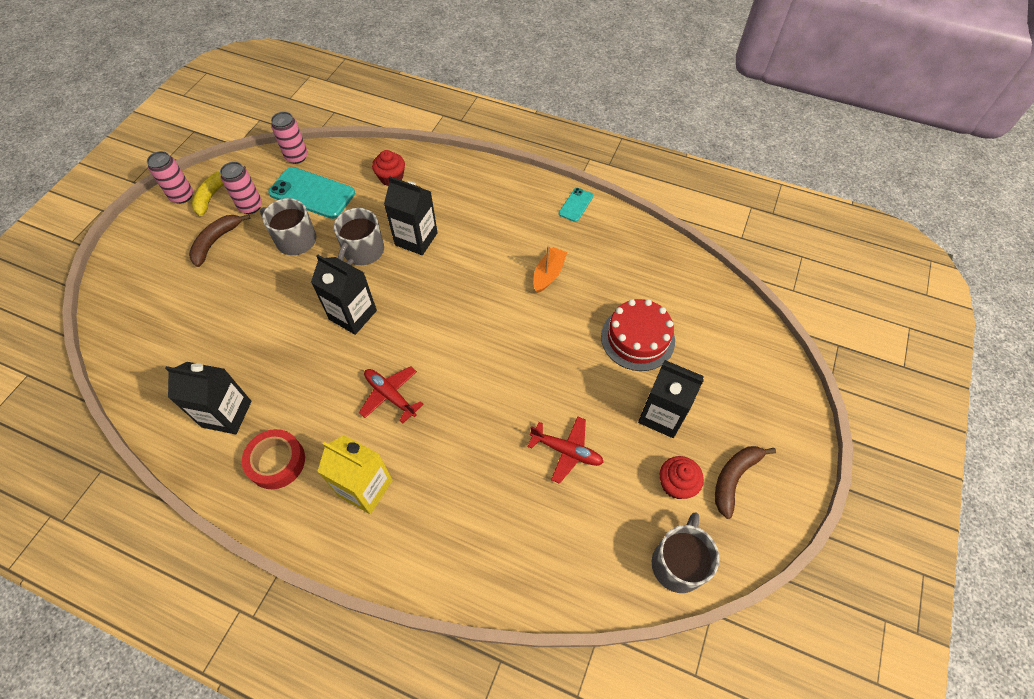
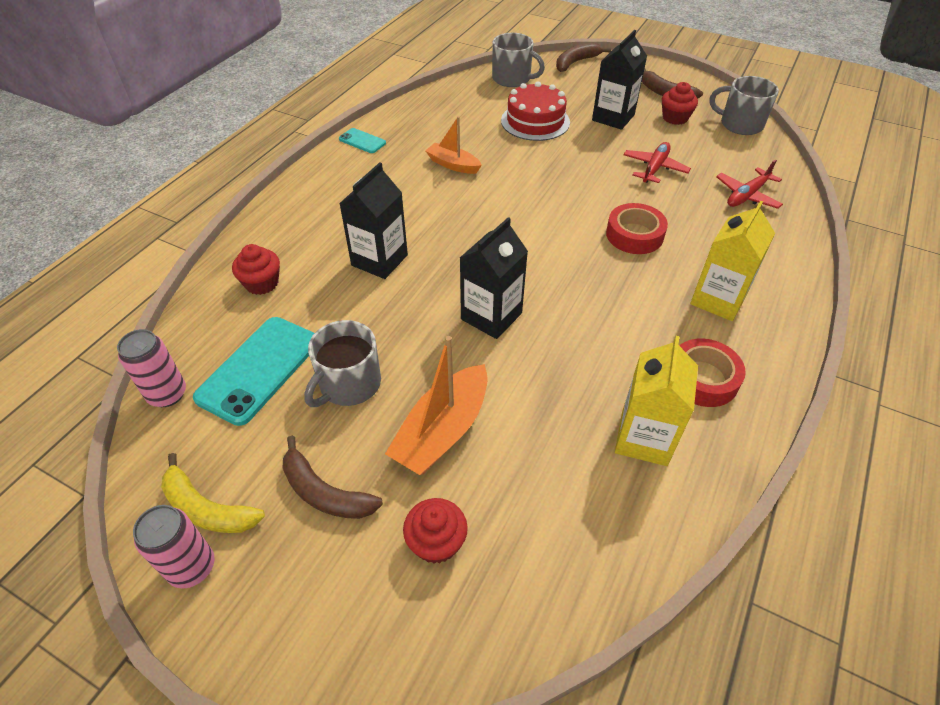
camera: 85 degrees left, 10 degrees down
(173, 298) = (436, 542): none -> red cupcake
(227, 414) = (644, 438): black carton -> yellow carton
(250, 206) = (259, 449): pink can -> none
(251, 294) = (442, 431): none -> orange boat
(363, 251) = (388, 309): grey mug -> grey mug (512, 79)
(390, 395) = (605, 282): red plane -> red plane (747, 196)
(454, 423) = (634, 235): none -> red tape
(782, 379) = (576, 62): none -> brown banana

